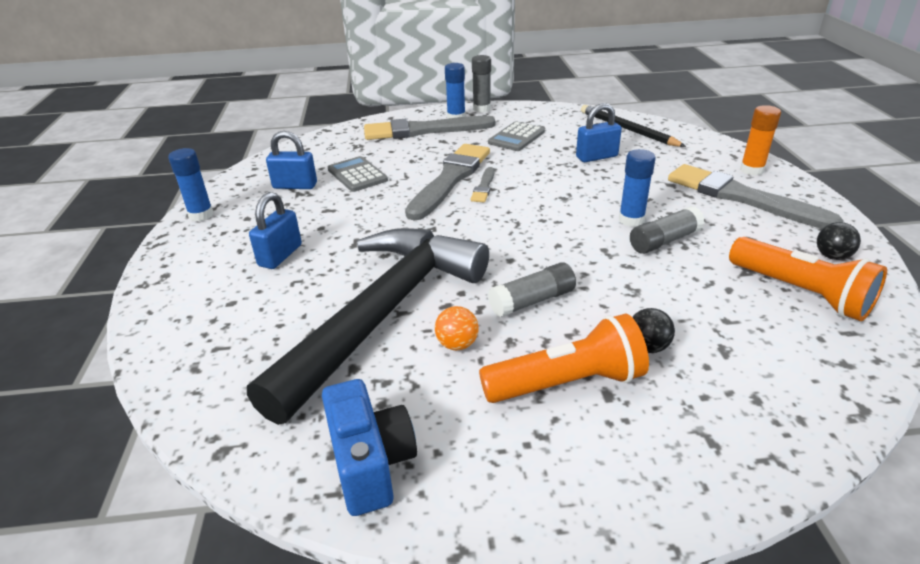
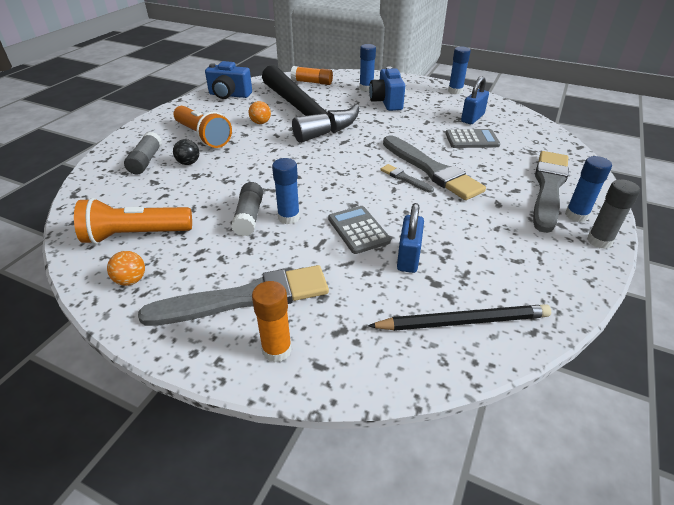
camera: 120 degrees right, 5 degrees up
(224, 369) = (312, 82): none -> orange glue stick
(226, 293) = (366, 88): none -> blue glue stick
(280, 255) = (386, 102): blue padlock -> blue camera
(516, 137) = (495, 231): grey calculator -> grey calculator (358, 230)
(532, 301) = (261, 148): grey glue stick -> grey glue stick (146, 161)
(567, 383) = (203, 136): orange flashlight -> orange flashlight turned 60 degrees counterclockwise
(832, 256) = (131, 280): black ball -> orange ball

